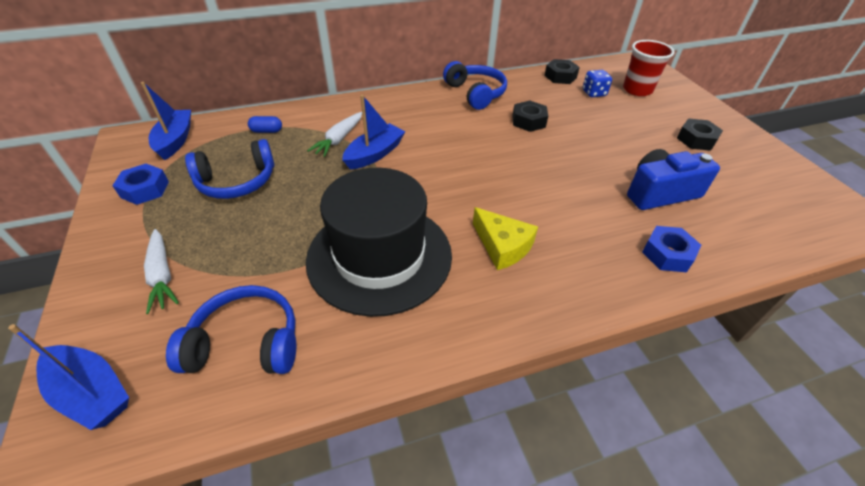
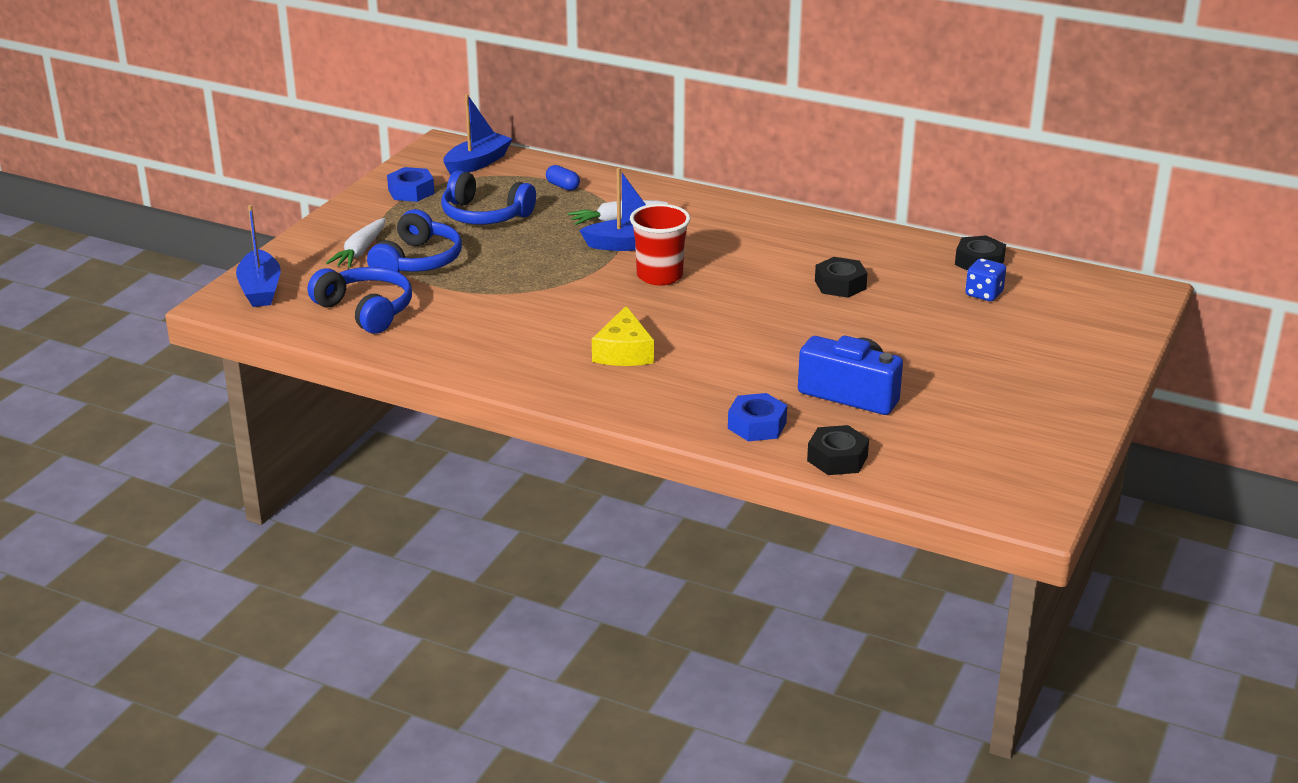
camera: 45 degrees right, 15 degrees down
(379, 256) = (518, 311): black hat -> none
(475, 93) = (833, 237): blue headphones -> blue headphones (418, 261)
(637, 90) = (1053, 314): red cup -> red cup (659, 276)
(696, 140) = (1006, 382): black nut -> black nut (837, 458)

